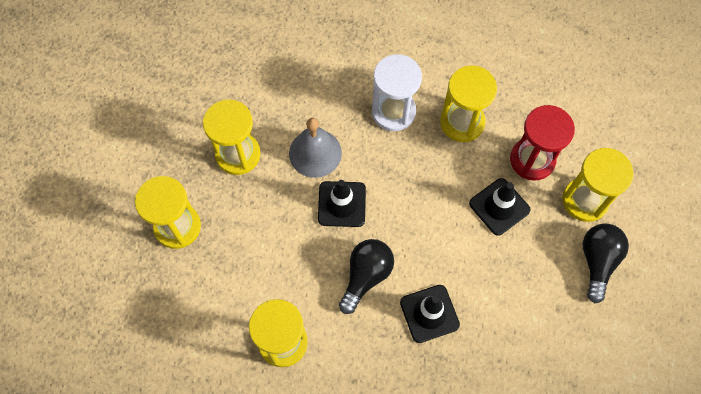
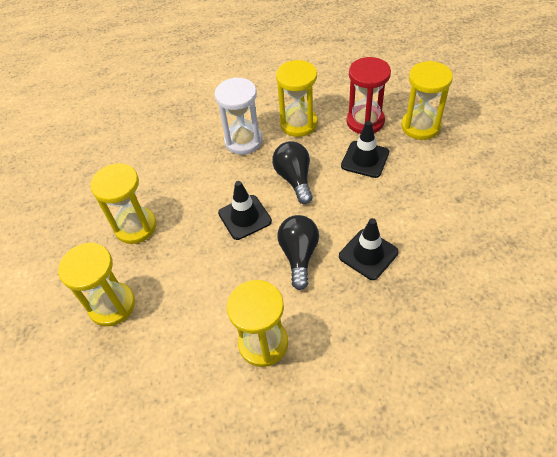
camera: 25 degrees left, 15 degrees down
(315, 153) = (200, 195): grey bell -> none
(597, 261) = (460, 157): black light bulb -> black light bulb (294, 179)

